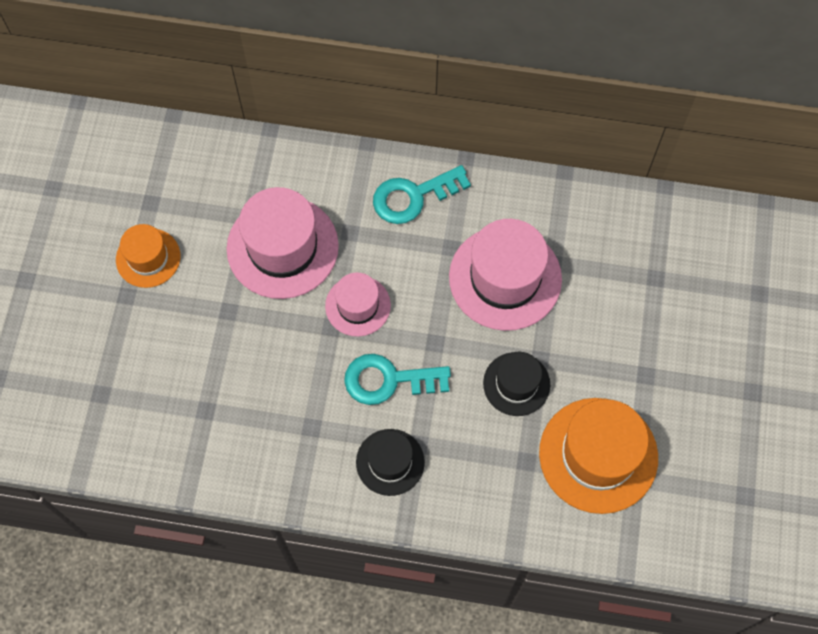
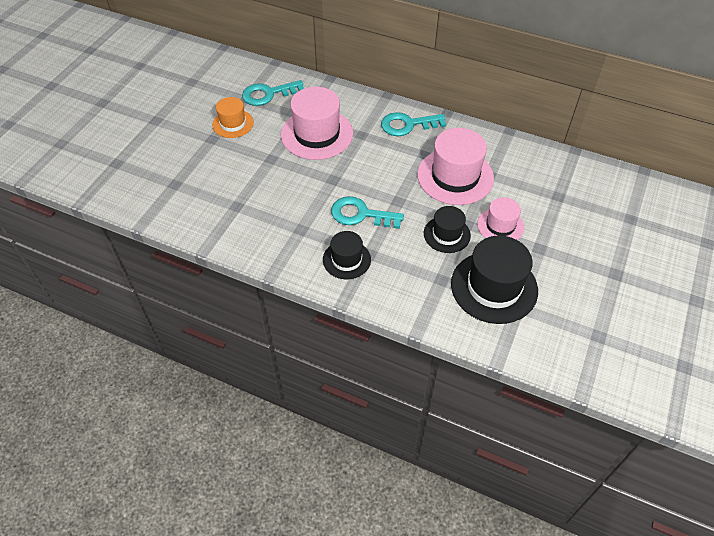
camera: 15 degrees right, 15 degrees down
(183, 185) = (268, 94): none -> turquoise key
(358, 306) = (354, 172): pink hat -> pink hat (500, 225)
(598, 455) = (494, 287): orange hat -> black hat

